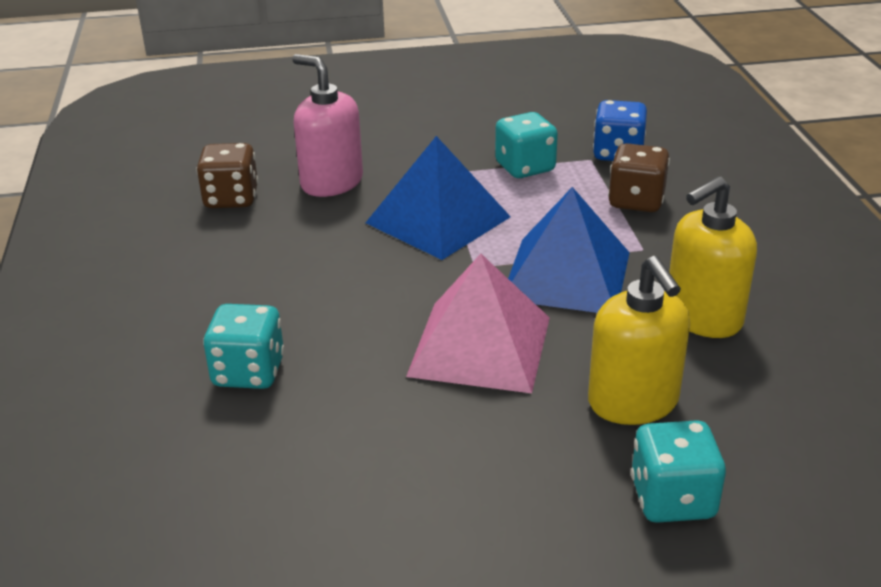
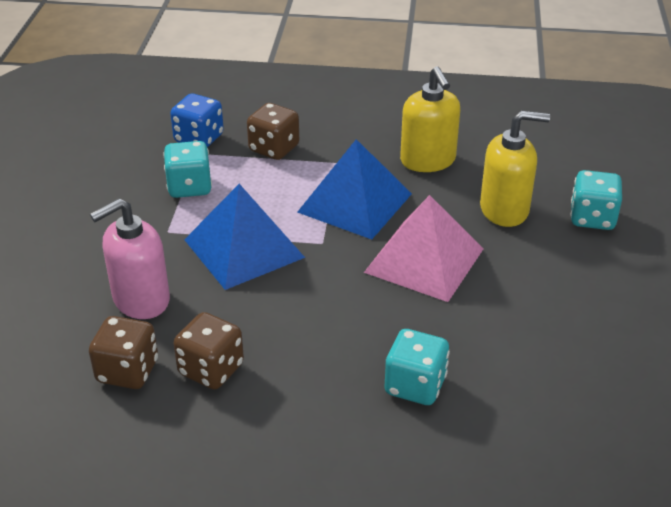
camera: 75 degrees left, 5 degrees up
(244, 240) = (211, 369): none -> brown dice

